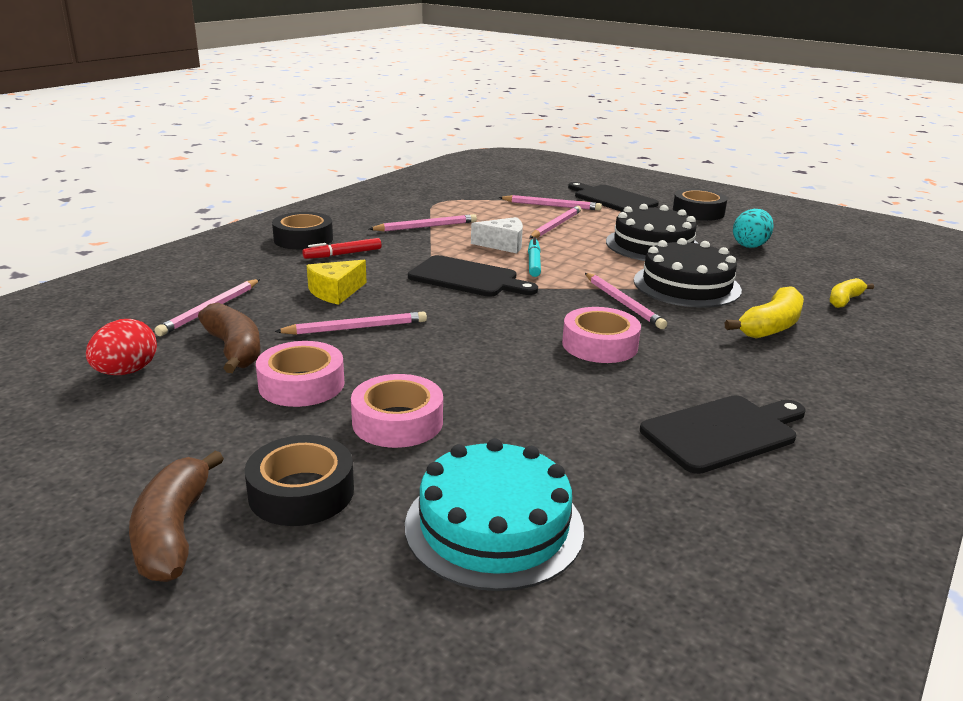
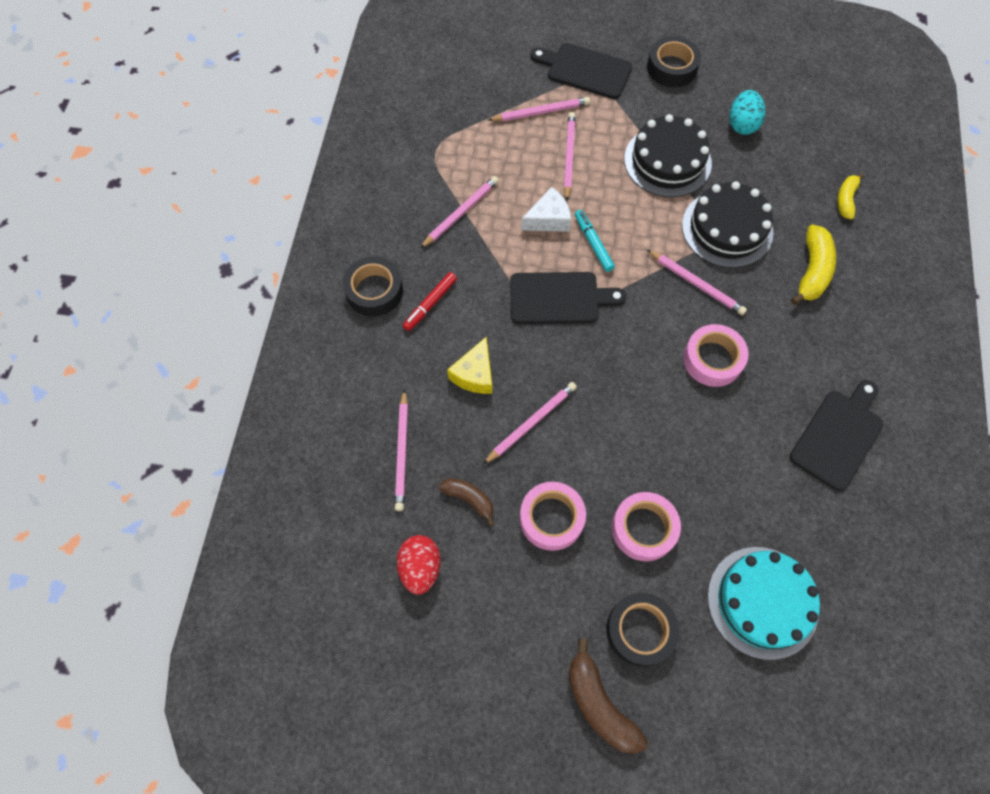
camera: 25 degrees left, 40 degrees up
(234, 350) = (469, 499): brown banana -> brown banana, size x0.63

